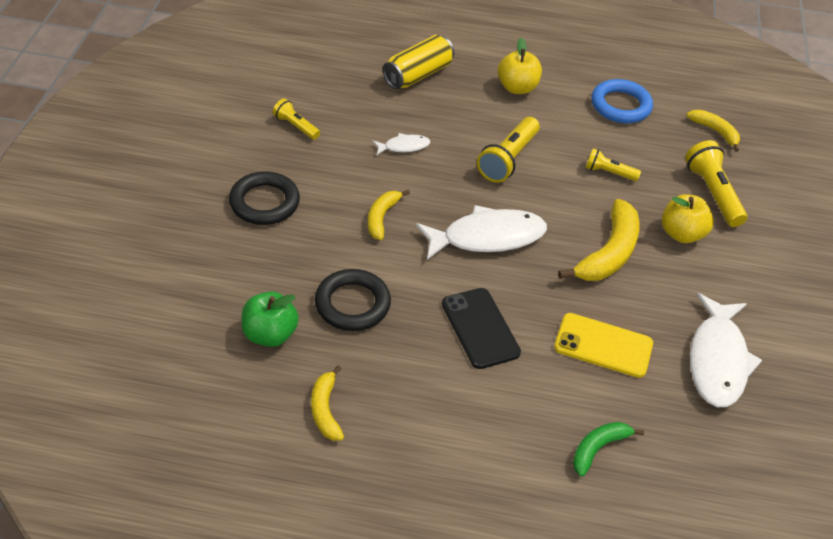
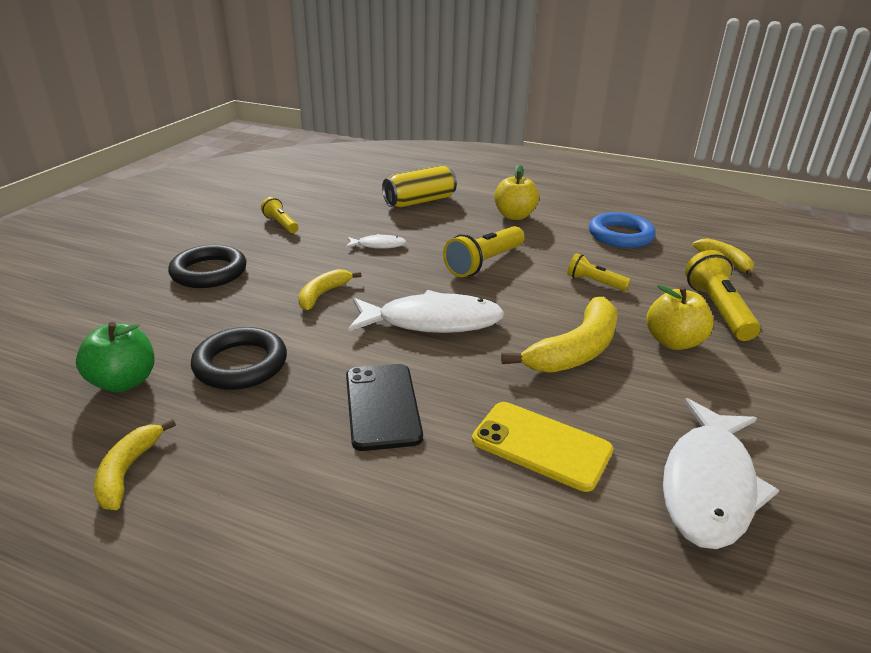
camera: 15 degrees right, 15 degrees down
(598, 448) = (493, 583): green banana -> none

